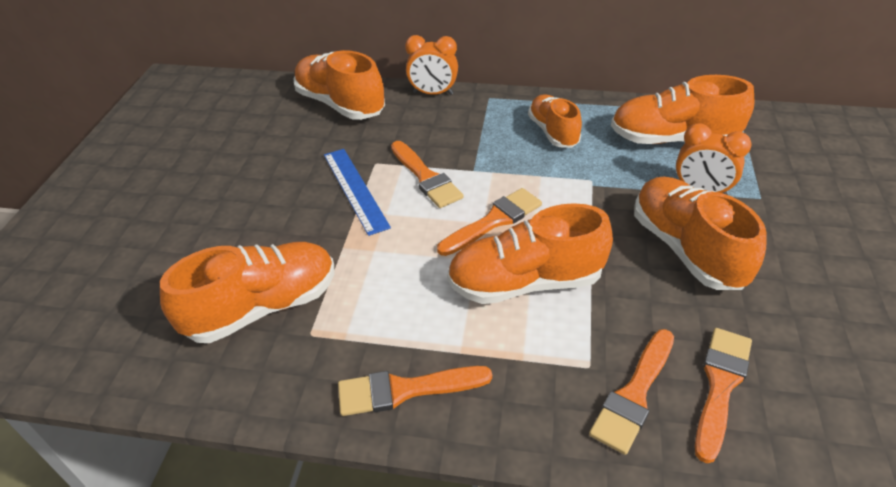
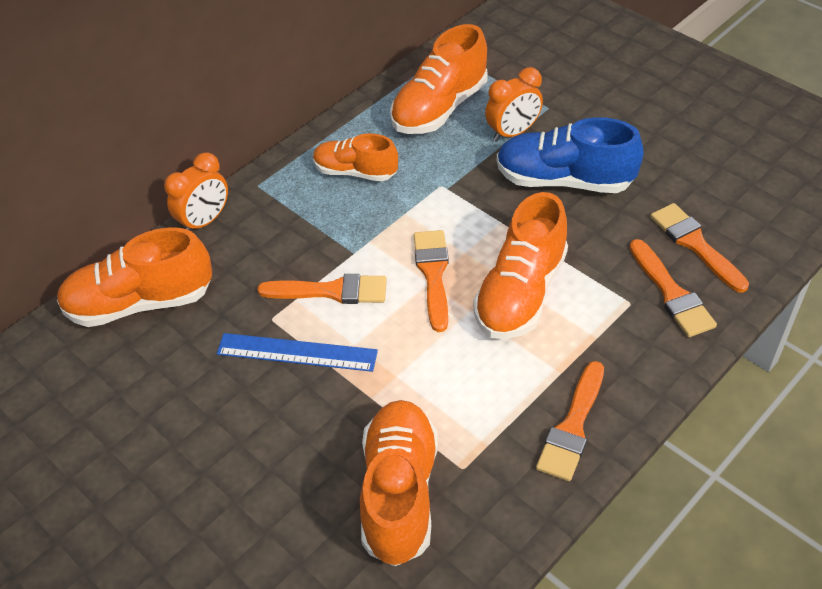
camera: 55 degrees left, 5 degrees up
(686, 249) = (564, 180): orange shoe -> blue shoe

